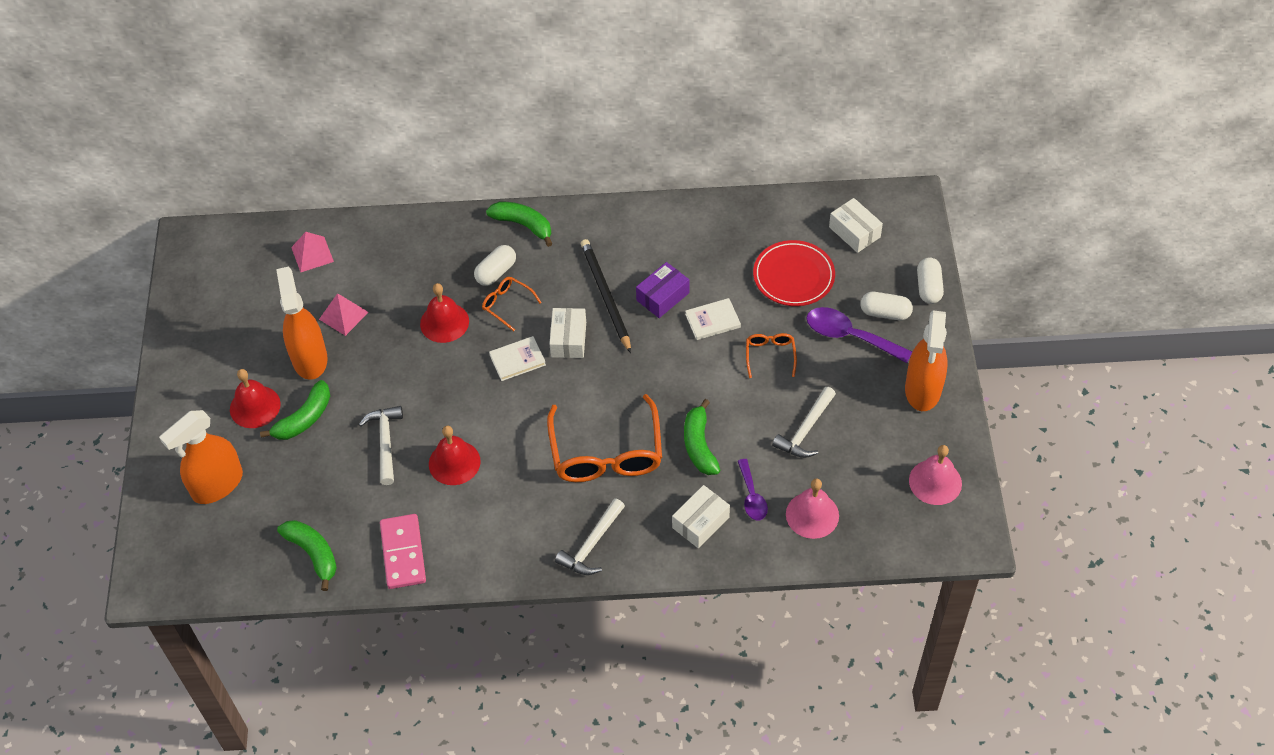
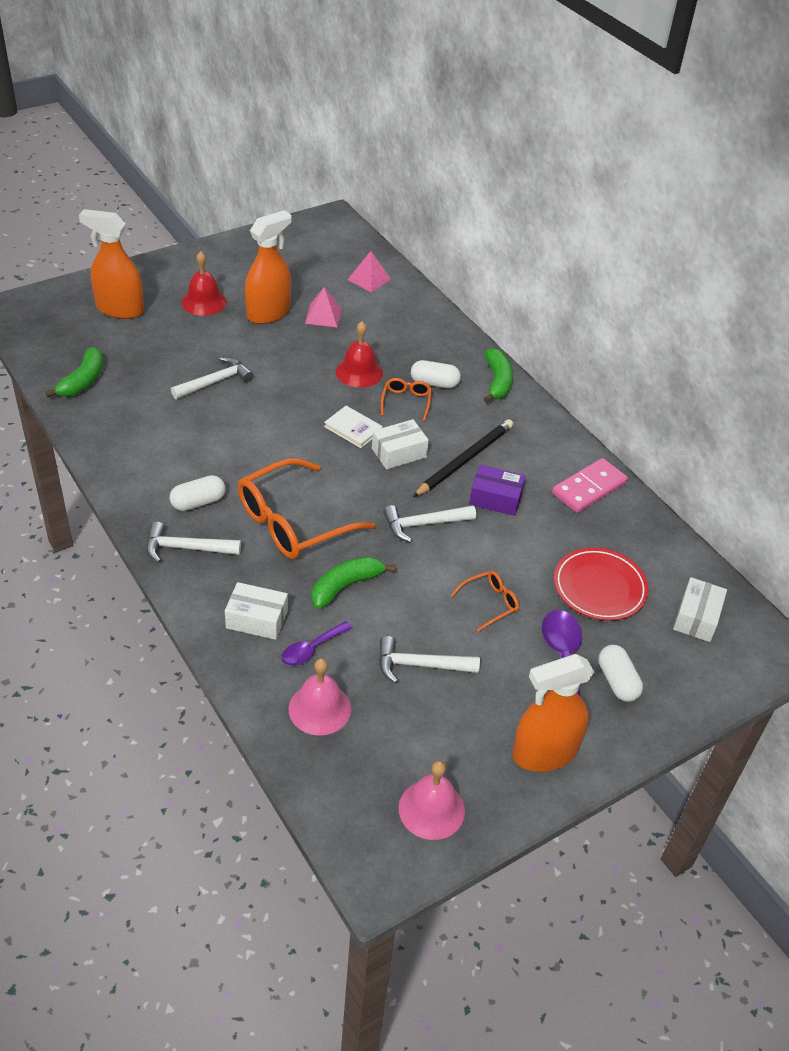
camera: 55 degrees right, 10 degrees down
(304, 418) = (209, 330): green banana -> none
(403, 553) = (111, 431): pink domino -> pink domino (589, 488)
(454, 462) = (220, 428): red bell -> none
(662, 360) = (423, 524): none -> white hammer
(712, 321) = (496, 544): white book -> none
(928, 287) = (682, 709): white capsule -> white capsule (198, 502)

